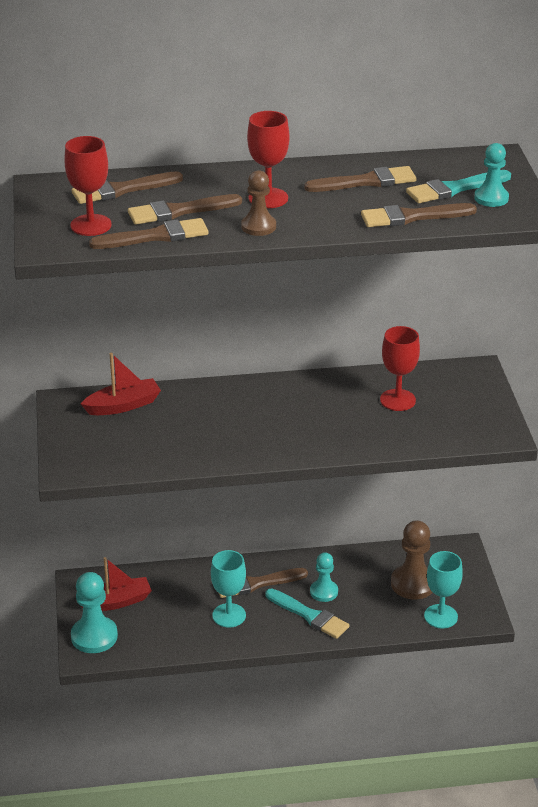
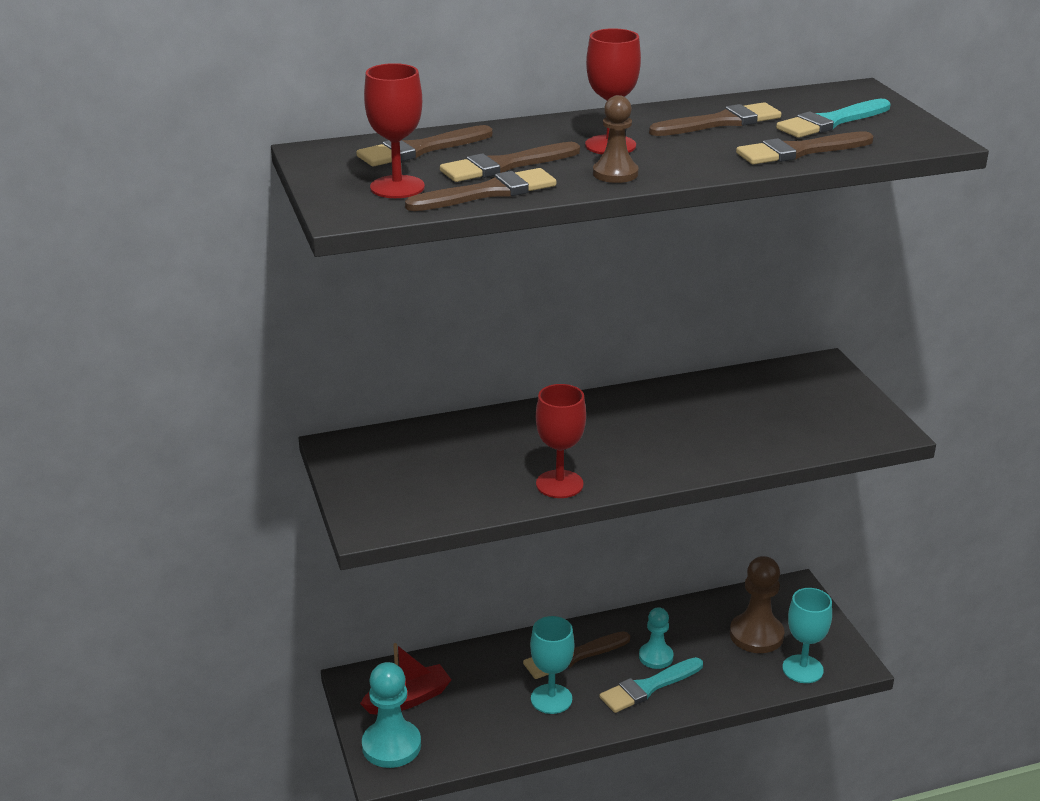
camera: 10 degrees left, 5 degrees down
(123, 405) = (415, 443): red boat -> none
(309, 615) = (648, 687): turquoise brush -> turquoise brush turned 120 degrees clockwise
(397, 400) = (747, 406): red goblet -> red goblet (559, 484)
(491, 198) = (880, 127): turquoise pawn -> none

